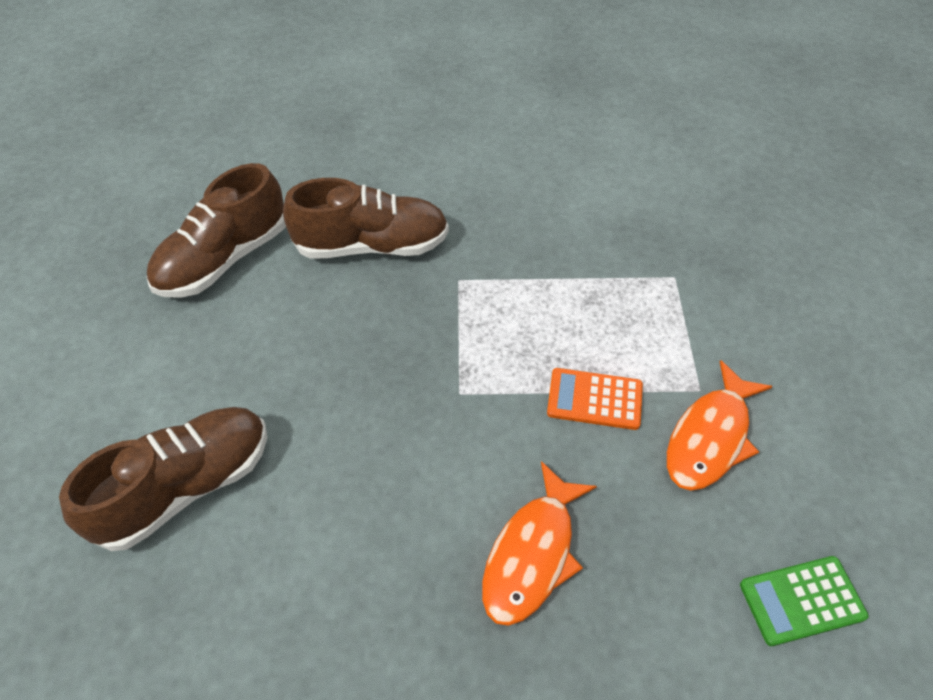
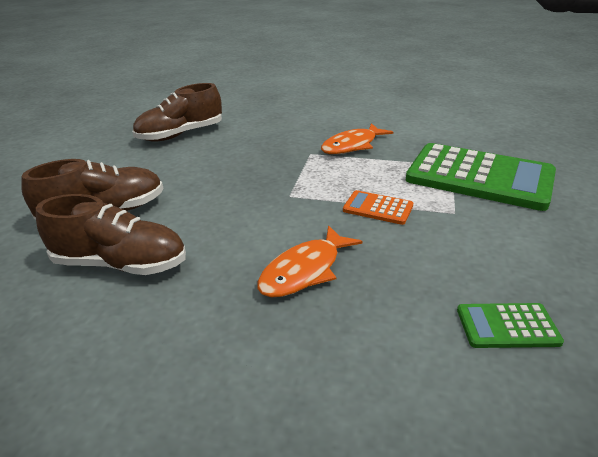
camera: 15 degrees right, 20 degrees down
(372, 245) = (265, 137): brown shoe -> brown shoe (121, 264)
(710, 437) = (455, 234): orange fish -> orange fish (352, 145)
(717, 301) = (479, 177): none -> green calculator

